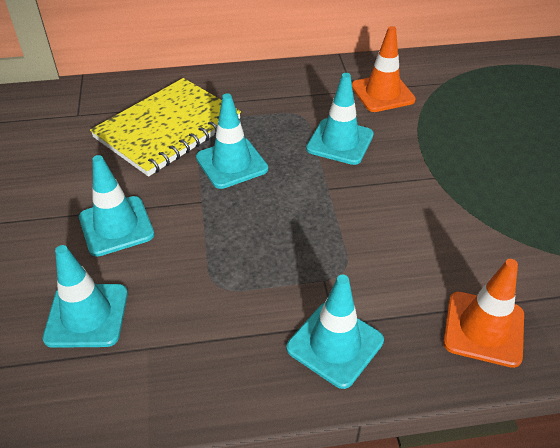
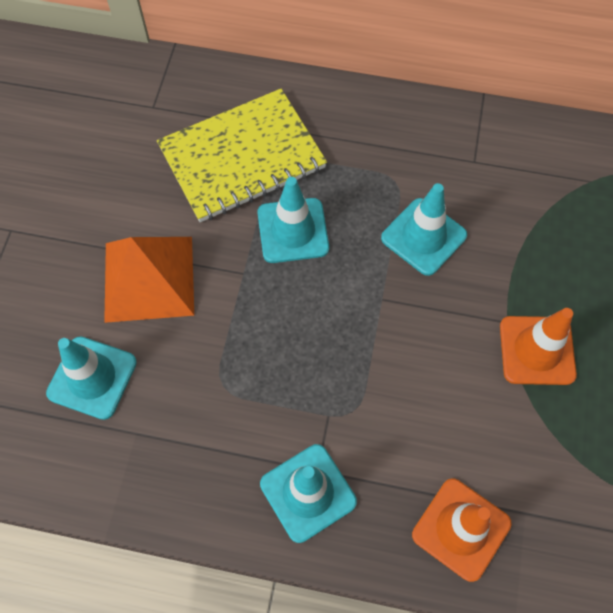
camera: 20 degrees right, 20 degrees up
(116, 226) = (149, 278): turquoise traffic cone -> orange pyramid
(382, 93) = (507, 176): orange traffic cone -> orange traffic cone (537, 350)

